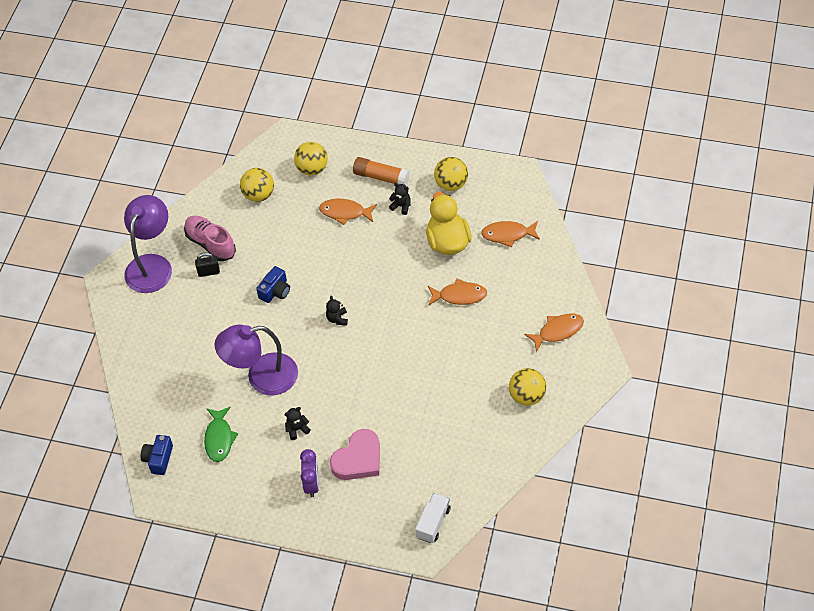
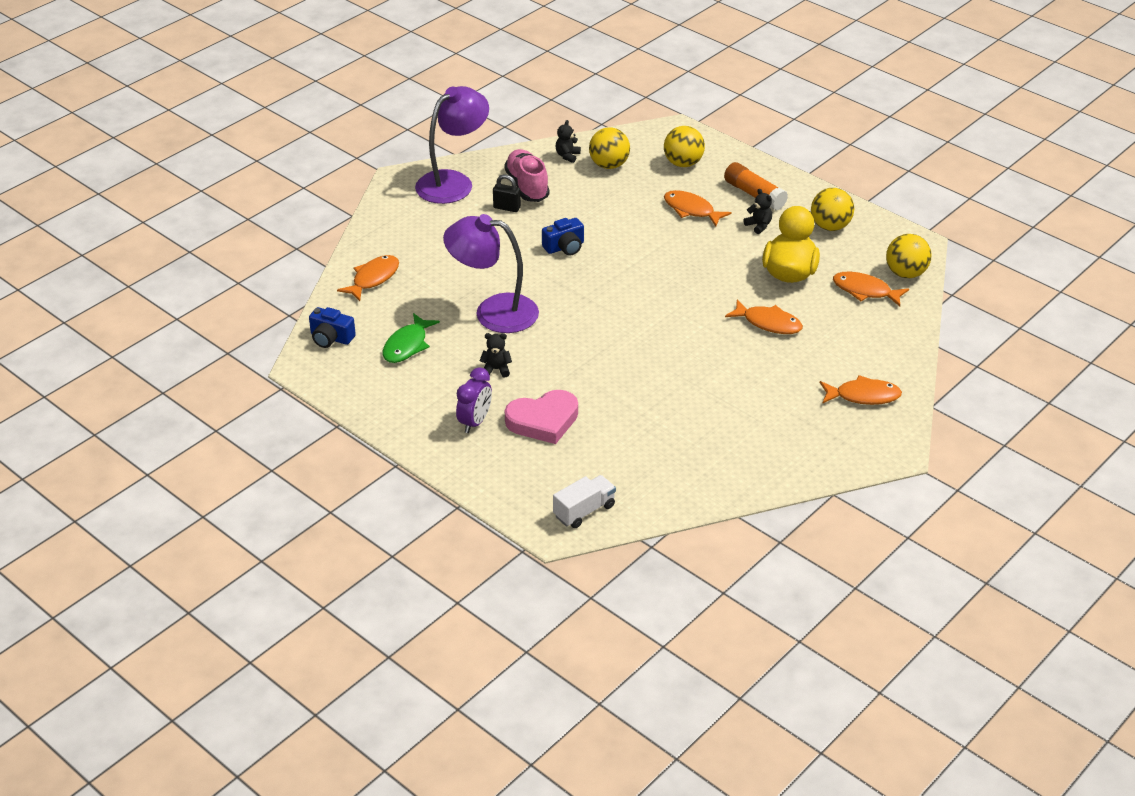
camera: 25 degrees right, 15 degrees down
(153, 388) = (373, 278): none -> orange fish
(158, 459) = (331, 338): blue camera -> blue camera turned 105 degrees counterclockwise
(337, 319) = (614, 293): black teddy bear -> black teddy bear (567, 156)
(527, 396) = (782, 440): yellow ball -> yellow ball (905, 273)

